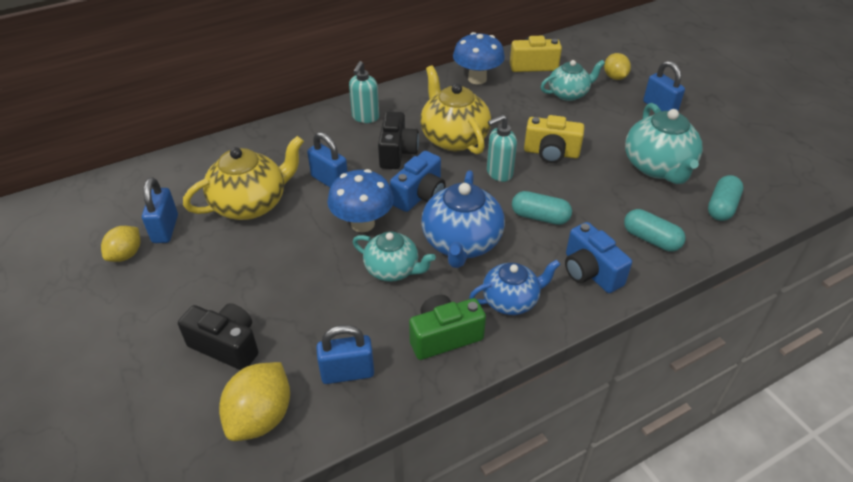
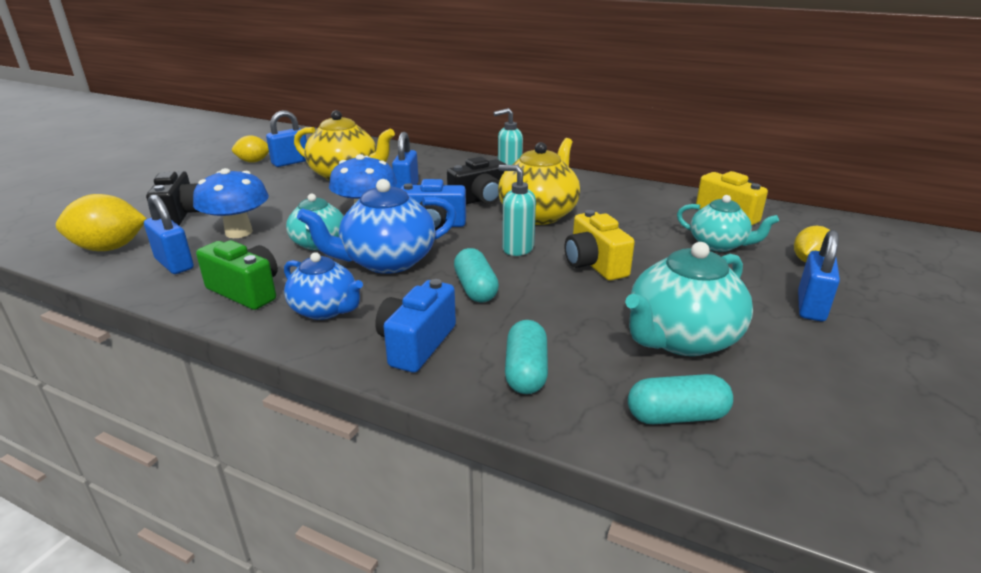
camera: 55 degrees right, 15 degrees down
(477, 79) = (650, 197): blue mushroom -> blue mushroom (239, 232)

